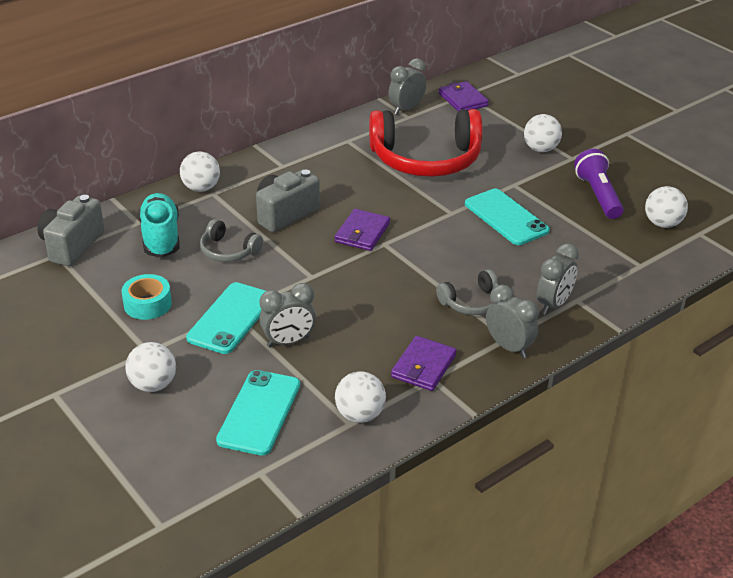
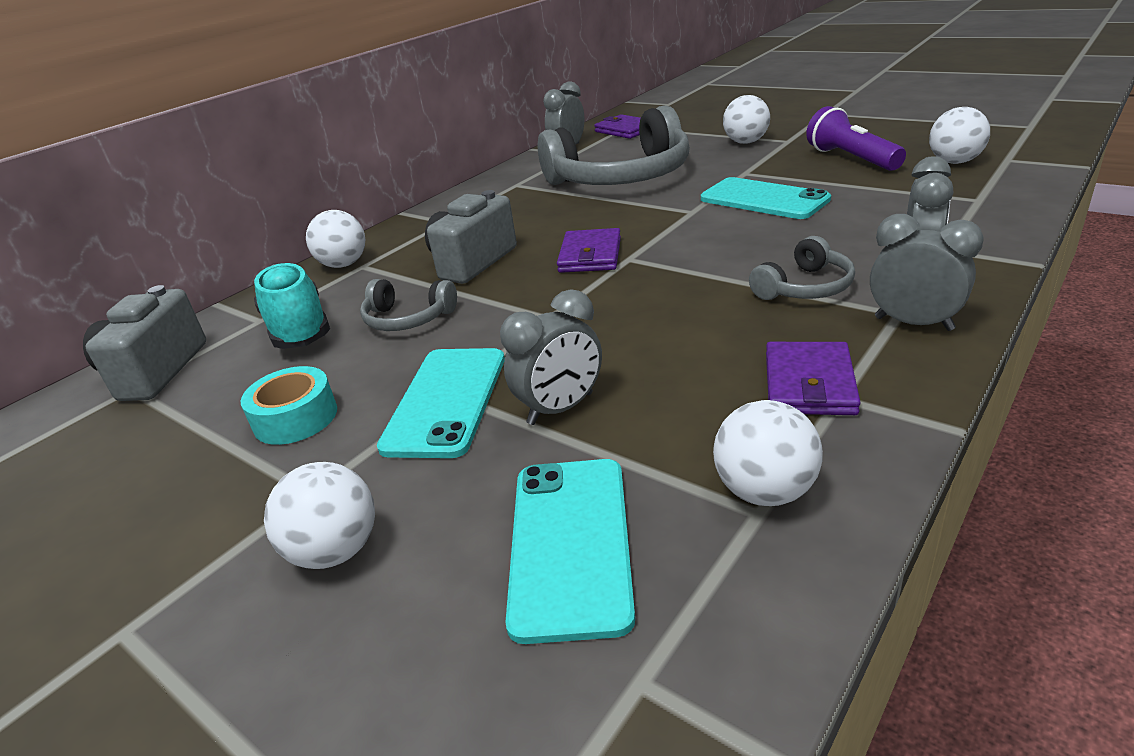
camera: 10 degrees left, 5 degrees down
(426, 159) = (621, 177): red headphones -> grey headphones

